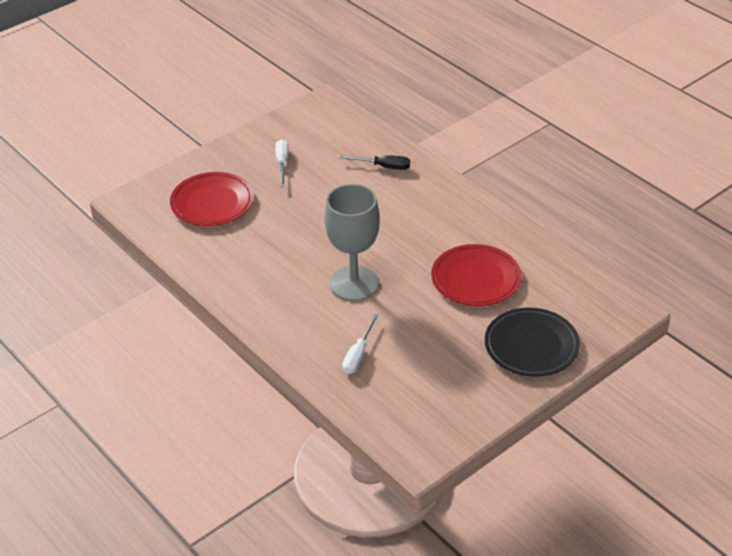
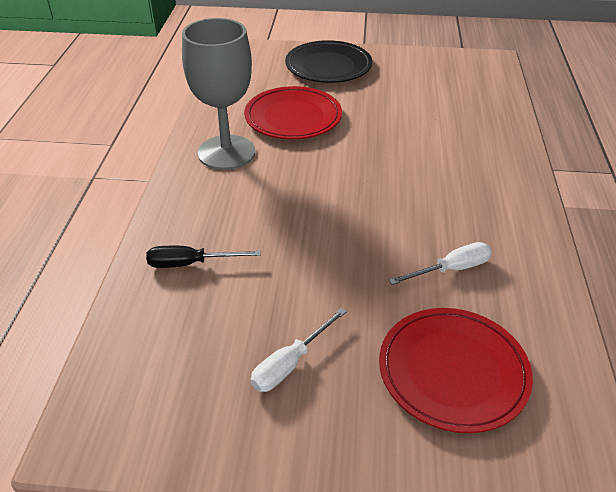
camera: 135 degrees left, 0 degrees up
(354, 283) = (397, 172): grey goblet -> grey goblet (226, 152)
(358, 355) = (463, 125): white screwdriver -> white screwdriver (451, 269)
(383, 167) = (190, 263): black screwdriver -> black screwdriver turned 60 degrees counterclockwise

